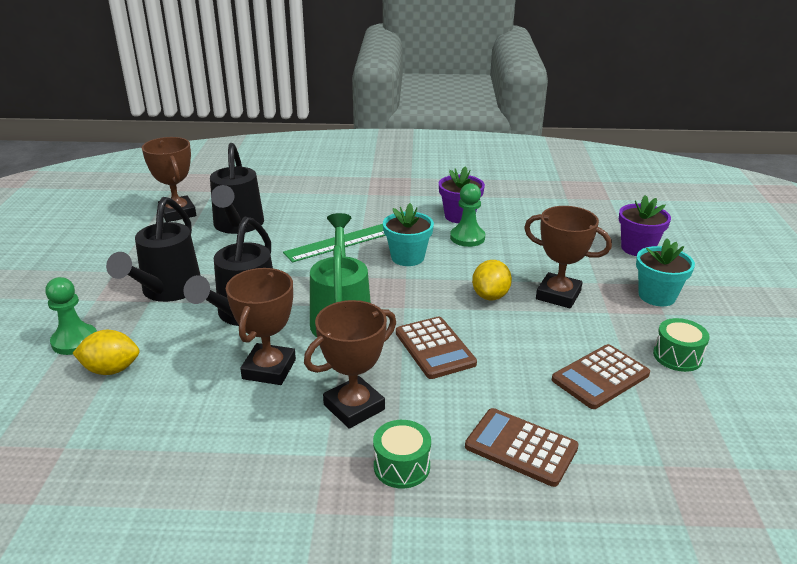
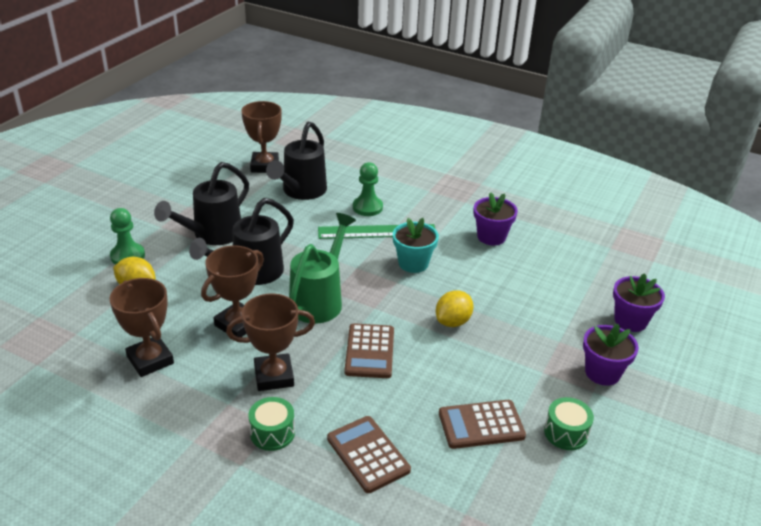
camera: 25 degrees right, 5 degrees up
(467, 238) = (480, 260): green pawn -> green pawn (367, 207)
(558, 295) = (512, 341): brown trophy -> brown trophy (150, 360)
(657, 296) = (602, 373): turquoise flower pot -> purple flower pot

